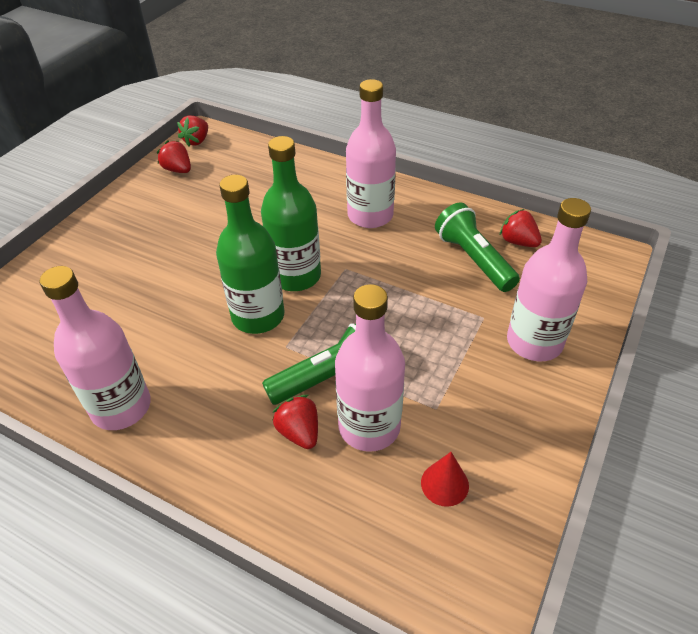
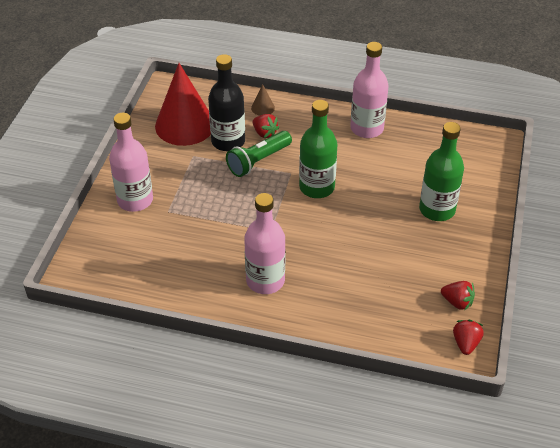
camera: 165 degrees right, 0 degrees up
(281, 497) = (263, 108): none -> brown cone
(296, 276) = (304, 218): green bottle -> green bottle (437, 209)
(369, 426) = (228, 141): pink bottle -> black bottle
(444, 484) = (185, 125): red cone -> red cone, size x2.49
(473, 259) = (177, 253): green flashlight -> none
(518, 242) = (142, 275): red strawberry -> none

